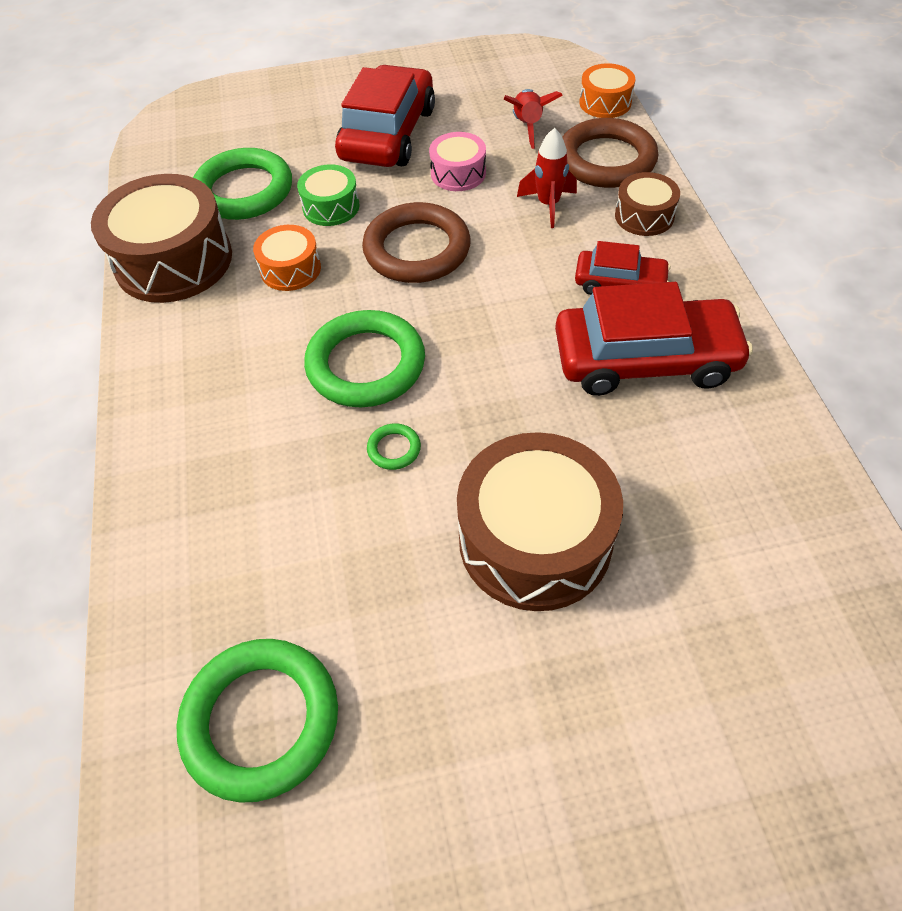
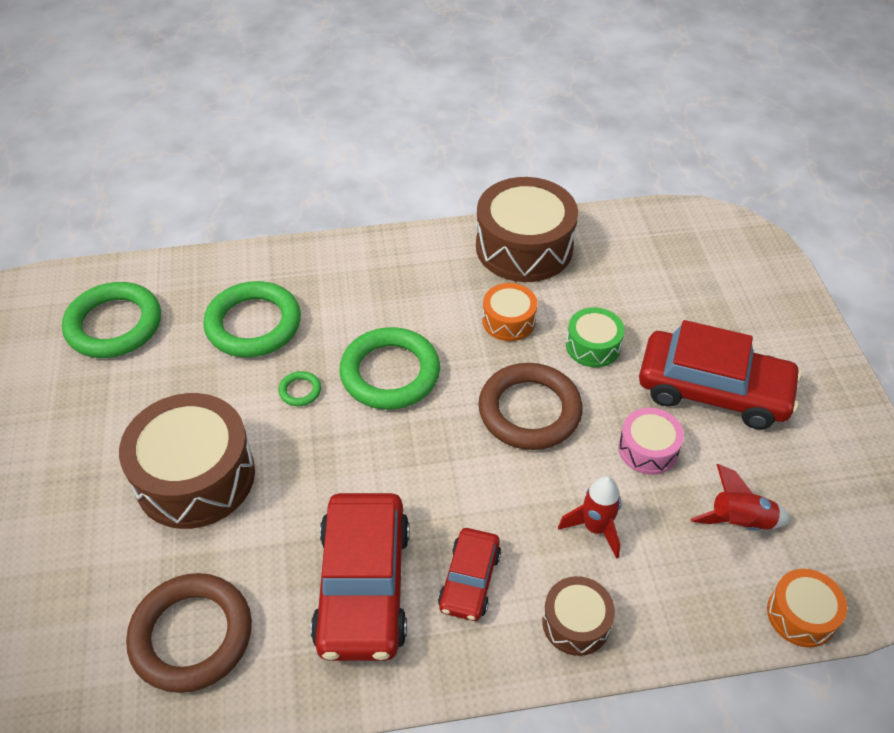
camera: 90 degrees right, 5 degrees down
(244, 191) = (616, 284): green ring -> green ring (253, 324)
(606, 160) = (679, 598): brown ring -> brown ring (191, 635)

